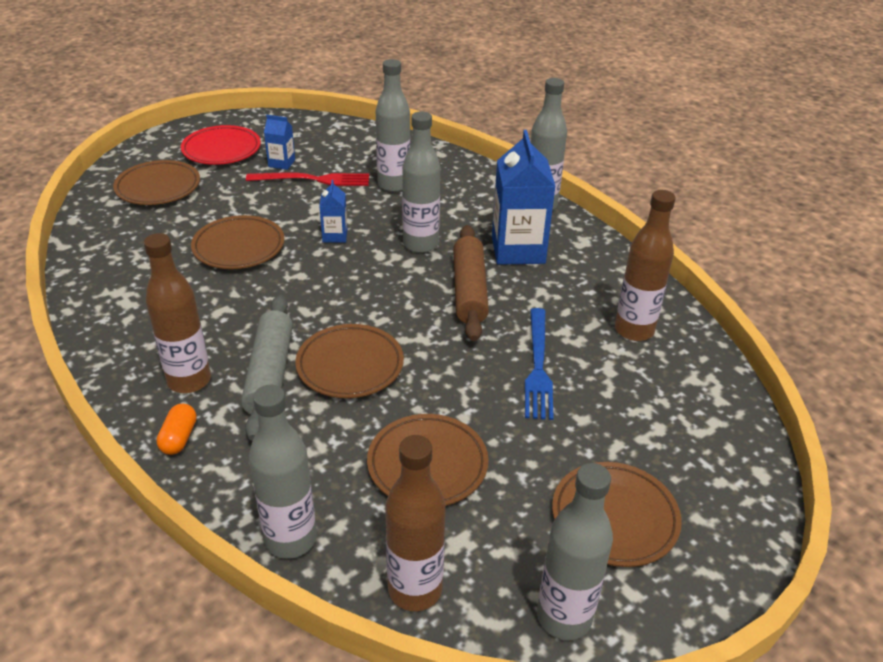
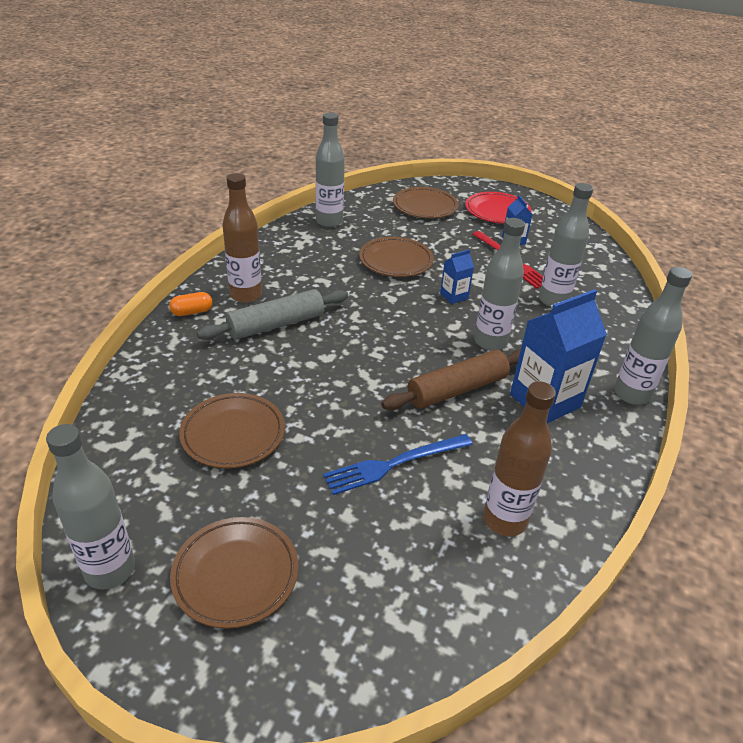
camera: 60 degrees right, 0 degrees up
(290, 539) = (128, 392): grey bottle -> grey bottle (329, 222)
(350, 366) = (312, 357): brown plate -> none
(415, 590) = (106, 470): brown bottle -> none

